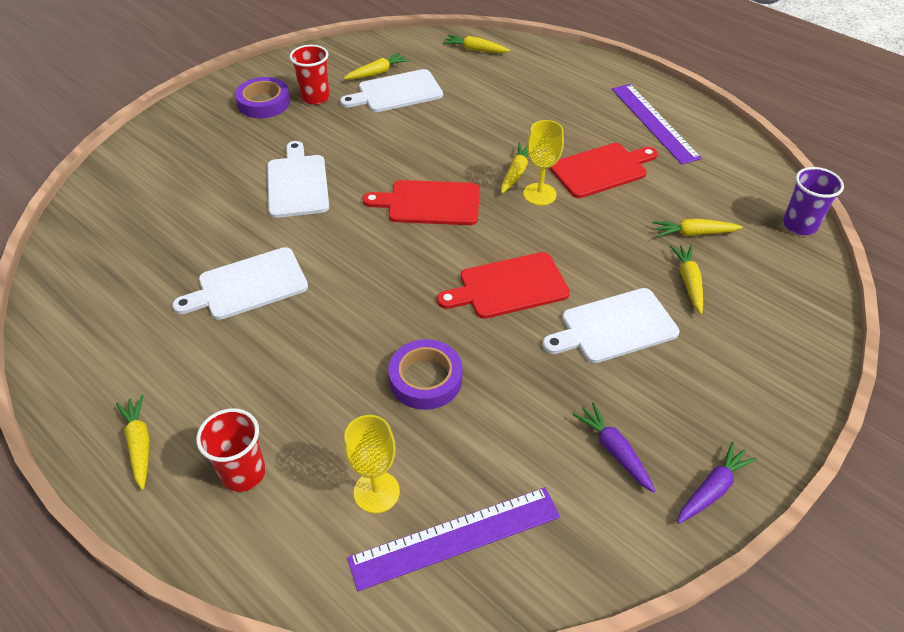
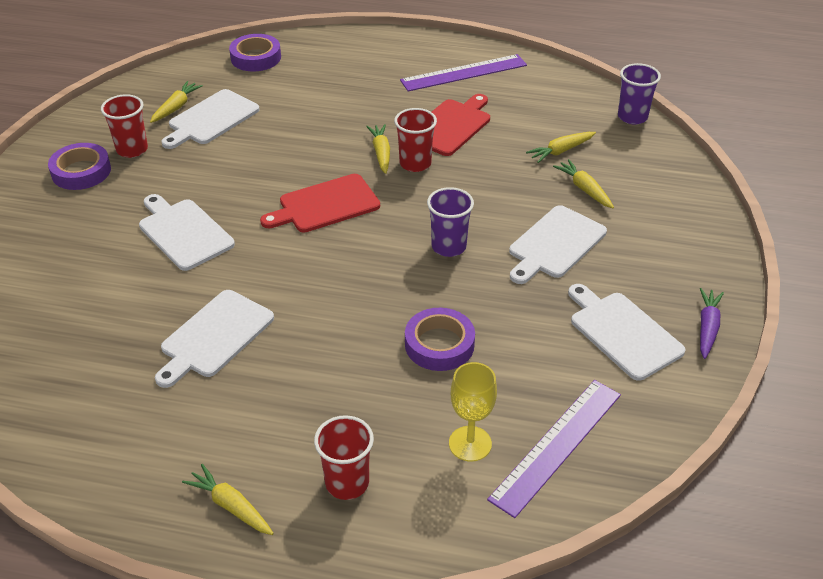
camera: 30 degrees left, 5 degrees down
(475, 50) = (256, 58): yellow carrot -> purple tape
(508, 286) = (448, 246): red cutting board -> purple cup
(539, 194) = (415, 164): yellow goblet -> red cup
(614, 451) = (622, 332): purple carrot -> white cutting board
(654, 122) = (464, 73): purple ruler -> purple ruler turned 60 degrees counterclockwise

